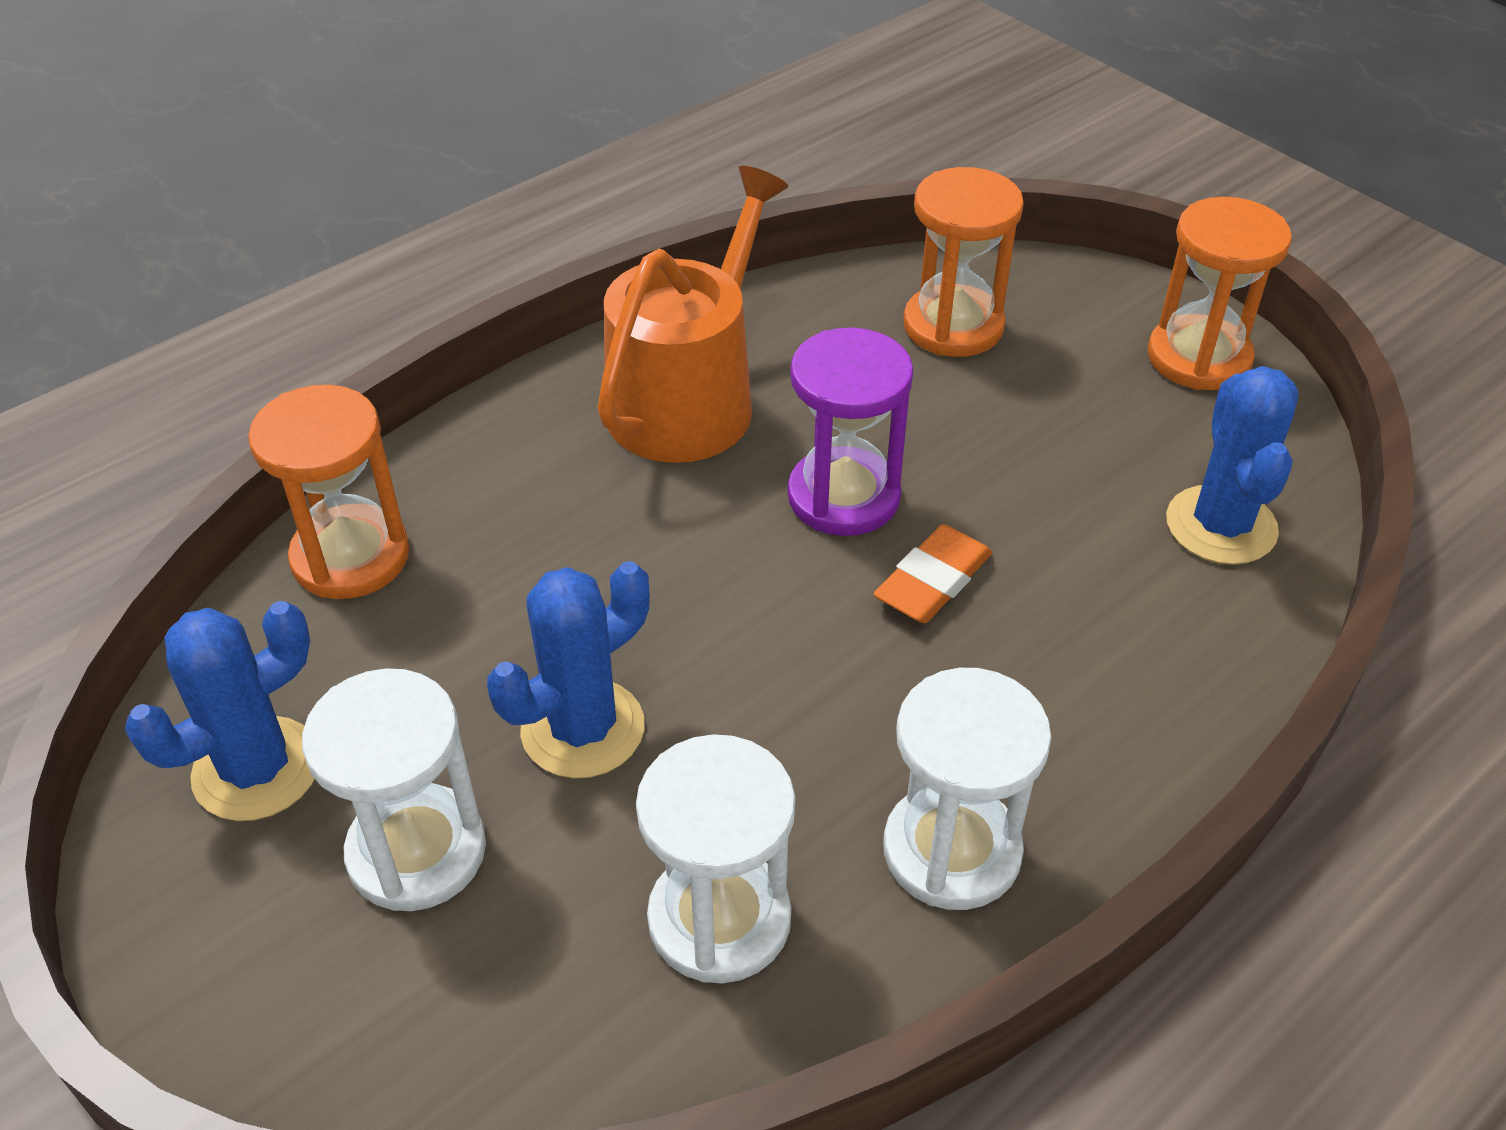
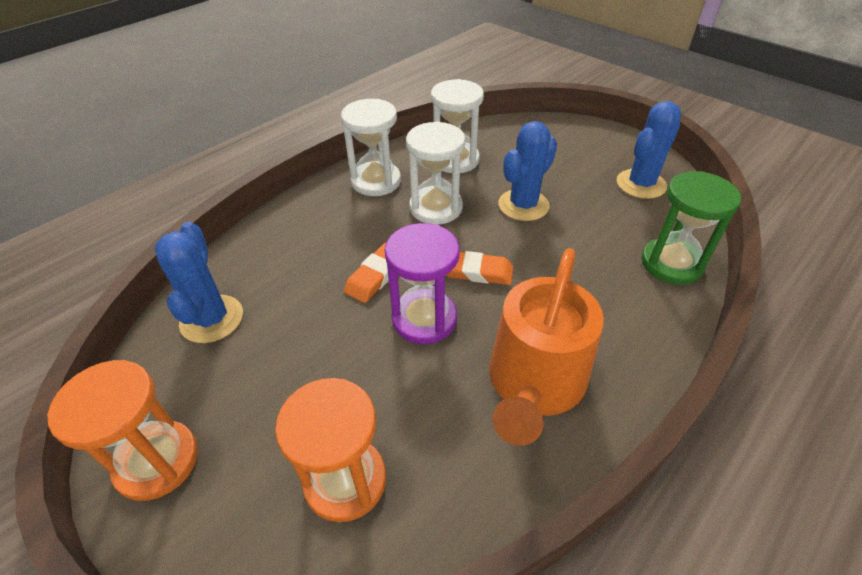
camera: 175 degrees right, 0 degrees up
(351, 557) = (671, 263): orange hourglass -> green hourglass
(417, 851) = (565, 168): white hourglass -> white hourglass (436, 208)
(734, 572) = (476, 271): none -> orange eraser

